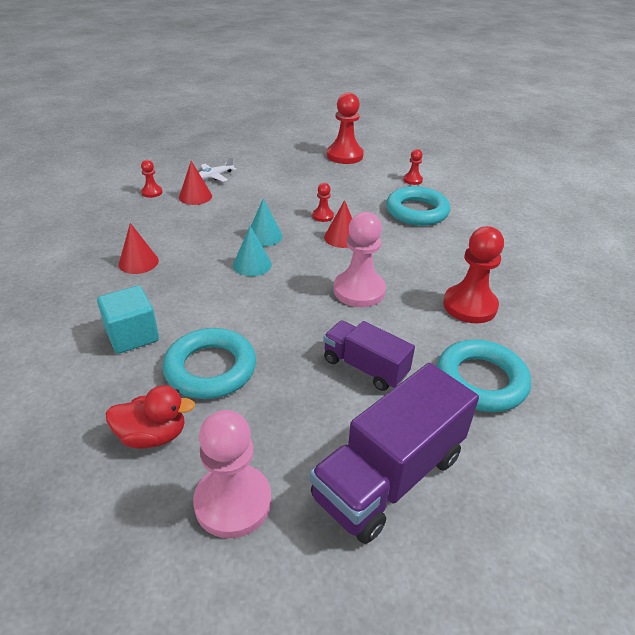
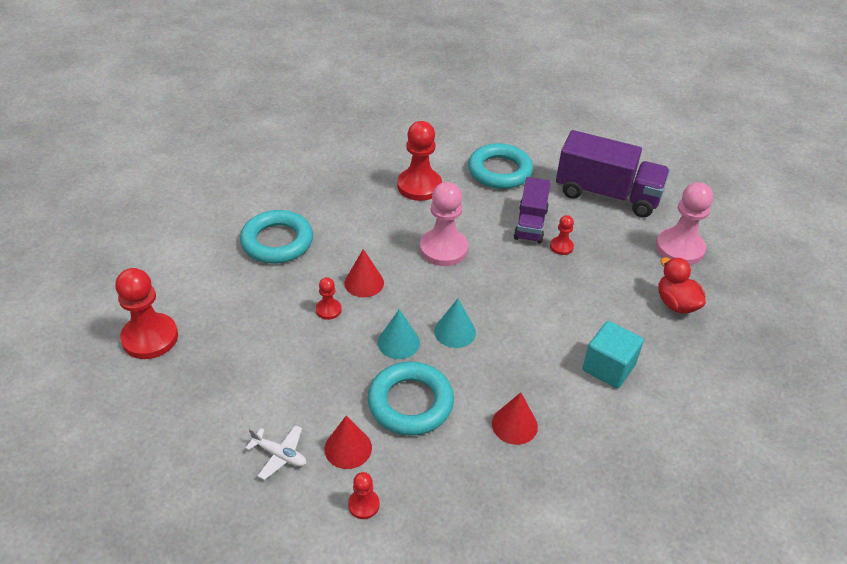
camera: 115 degrees left, 5 degrees up
(210, 368) = (599, 302): turquoise ring -> turquoise ring (410, 403)
(412, 180) = (200, 259): red pawn -> red pawn (561, 247)

